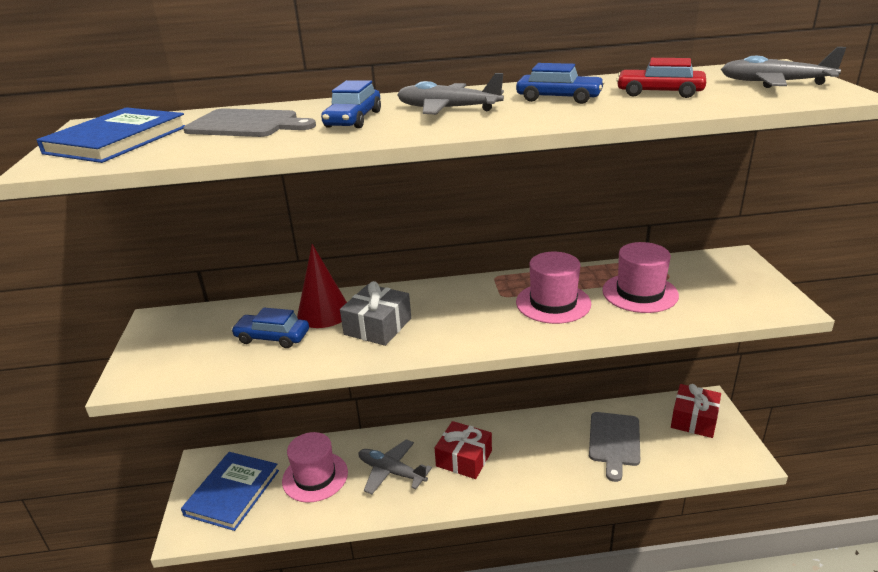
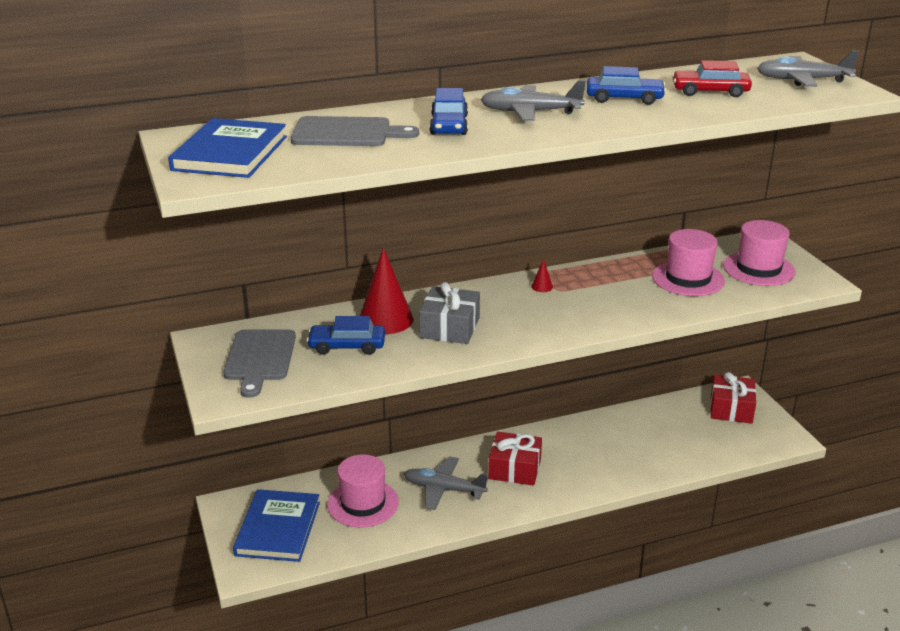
camera: 15 degrees left, 0 degrees up
(487, 291) = (542, 286): none -> red cone
(553, 303) = (610, 293): pink hat -> pink hat (758, 269)
(614, 441) = (659, 437): grey cutting board -> grey cutting board (259, 358)

